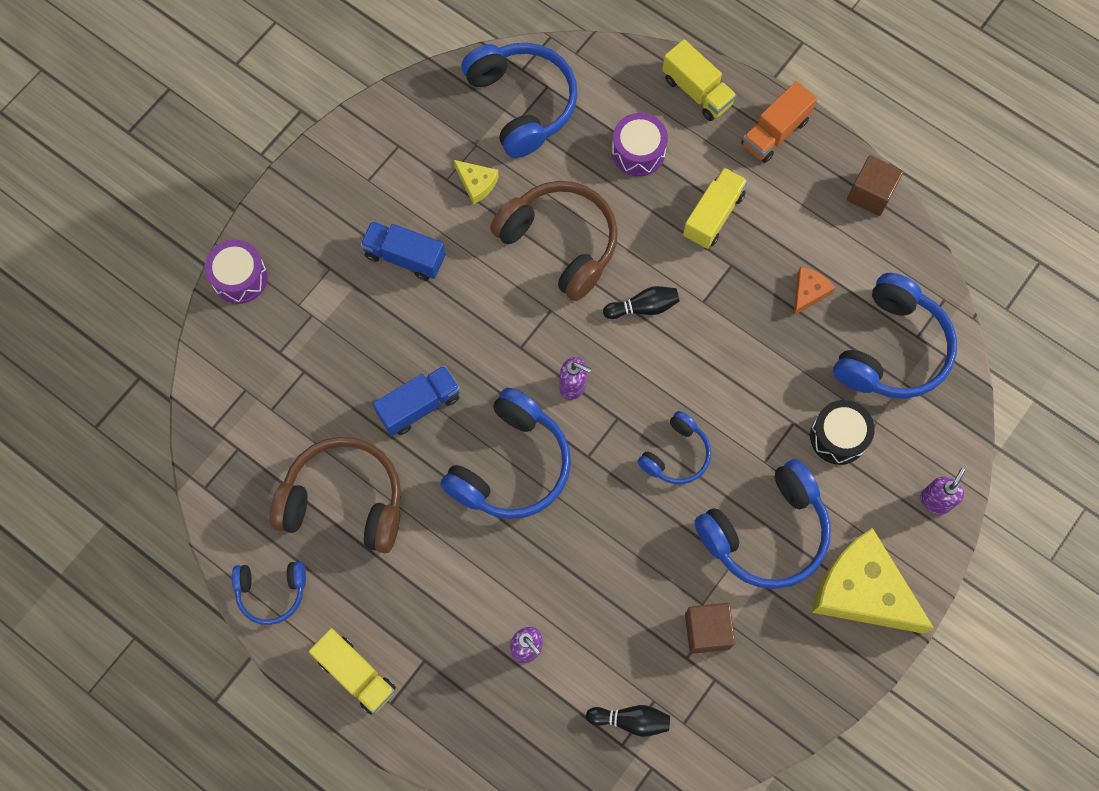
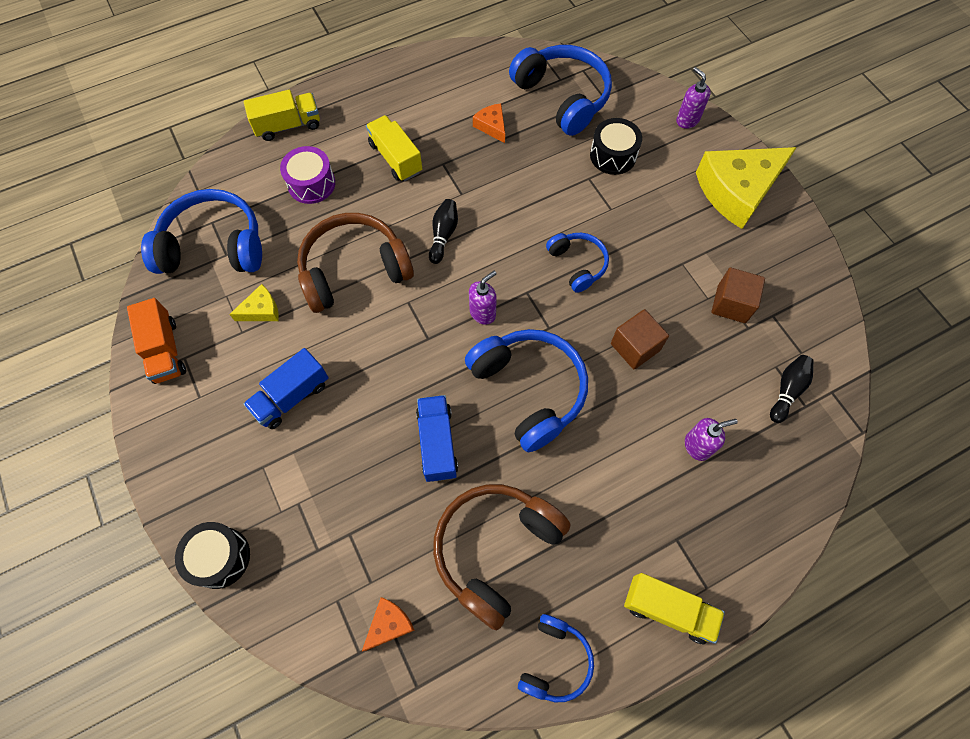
camera: 65 degrees left, 5 degrees down
(239, 278) = (220, 557): purple drum -> black drum
(244, 441) = (389, 624): none -> orange cheese
(356, 674) = (668, 609): yellow truck -> yellow truck turned 45 degrees clockwise
(766, 533) = (667, 231): blue headphones -> none
(775, 132) = (354, 93): orange truck -> orange truck (165, 350)
(870, 194) = (438, 60): brown cube -> brown cube (635, 347)

